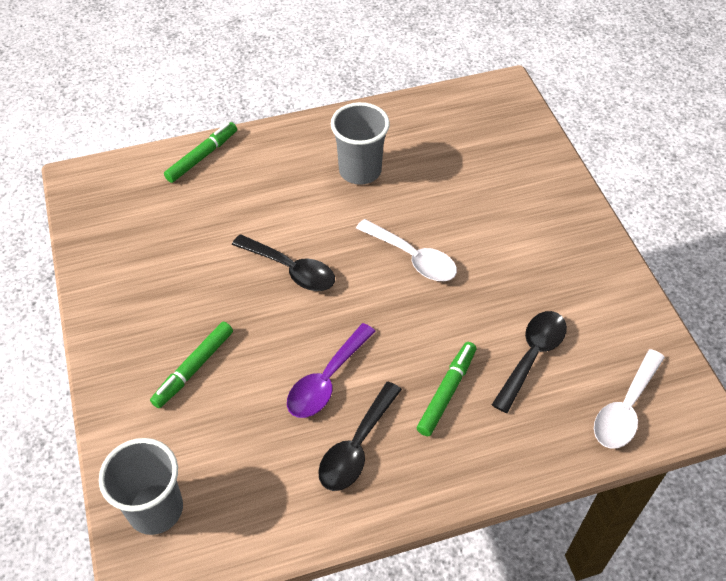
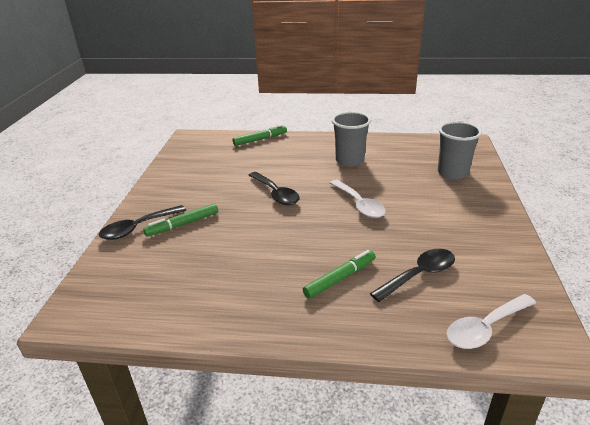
camera: 25 degrees right, 20 degrees down
(155, 509) = (102, 286): grey cup -> grey cup (452, 173)
(326, 380) = (259, 250): purple spoon -> none
(356, 447) = (255, 291): black spoon -> black spoon (138, 228)

